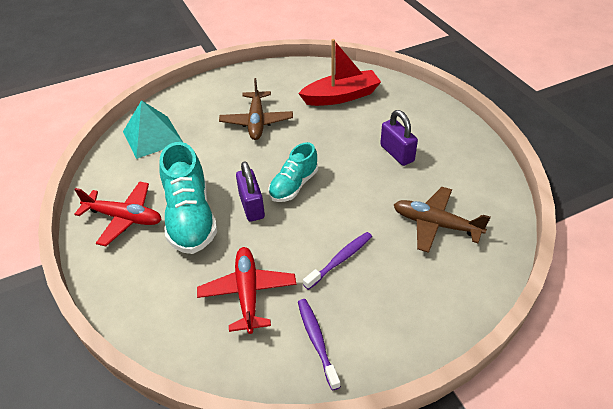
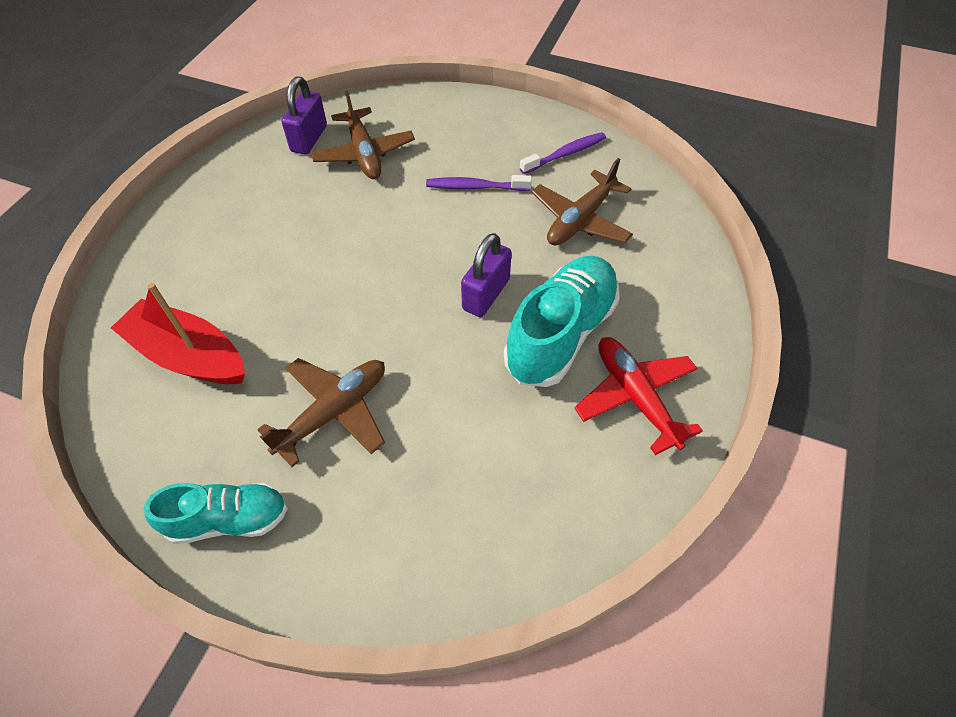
camera: 135 degrees left, 10 degrees up
(152, 136) = (489, 522): turquoise pyramid -> none
(248, 293) = (580, 220): red plane -> brown plane
(294, 185) = (417, 282): turquoise shoe -> turquoise shoe (229, 519)
(317, 341) = (565, 154): purple toothbrush -> purple toothbrush turned 150 degrees counterclockwise
(397, 153) = (277, 231): purple padlock -> purple padlock (309, 139)

